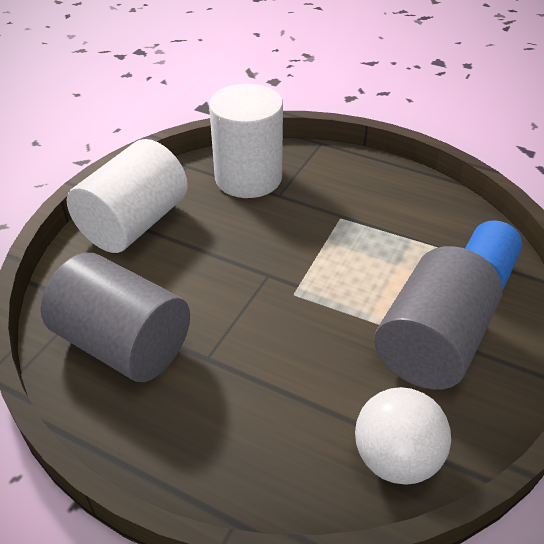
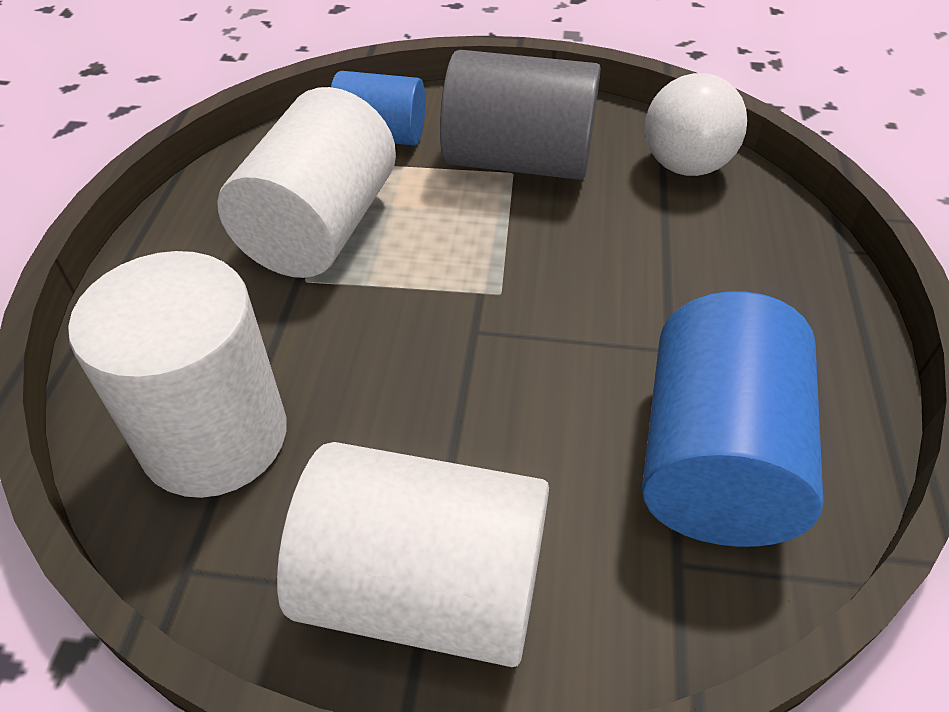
camera: 110 degrees left, 5 degrees up
(123, 344) = (713, 460): grey cylinder -> blue cylinder
(385, 230) = (320, 228): none -> white cylinder

